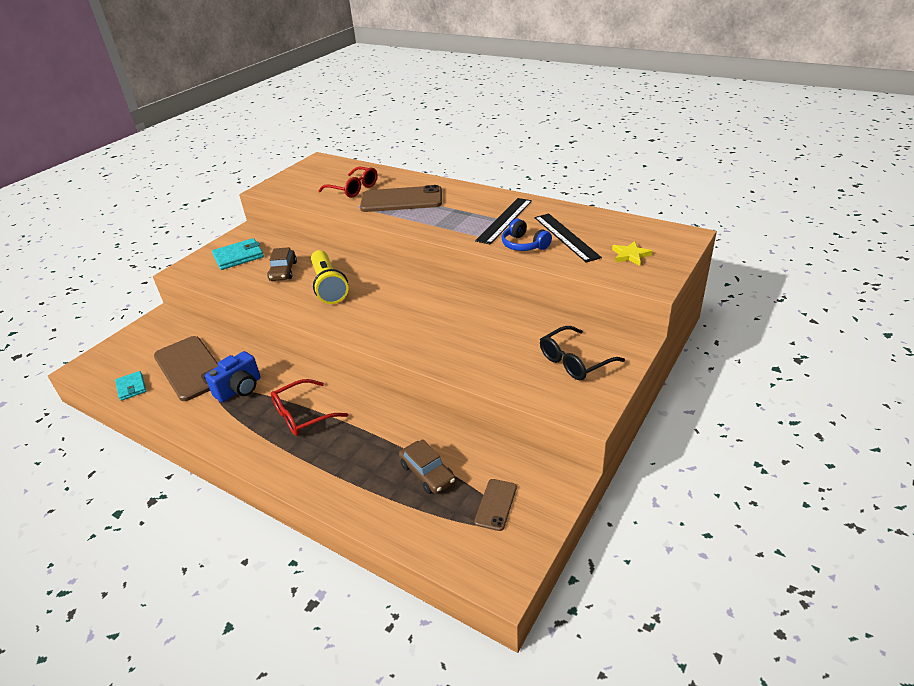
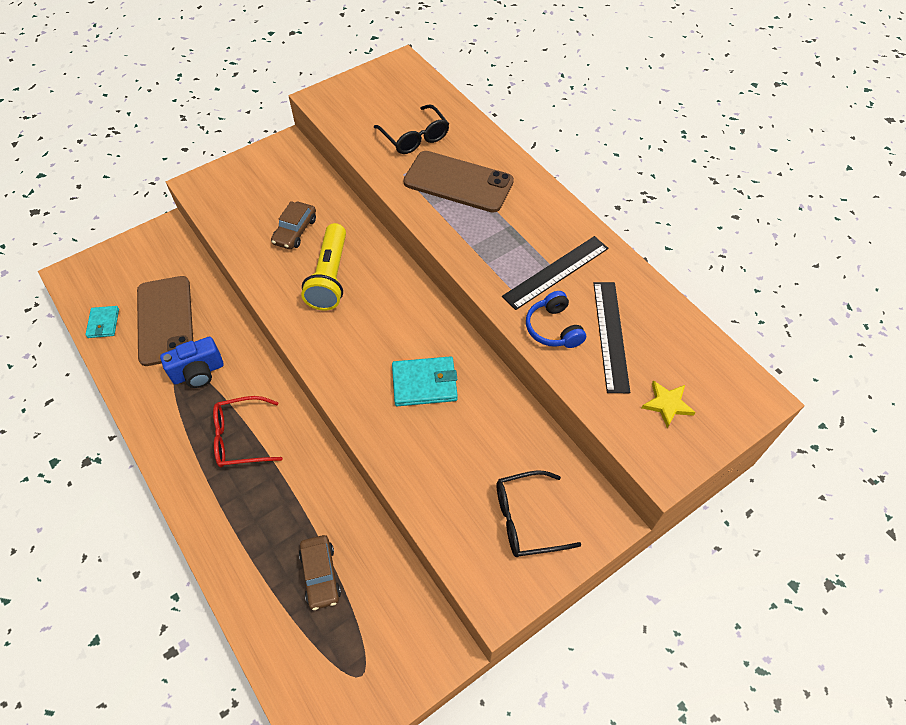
camera: 20 degrees right, 20 degrees up
(239, 256) = (261, 186): turquoise wallet -> turquoise wallet (424, 383)
(353, 189) = (415, 137): red glasses -> black glasses
(496, 504) = (364, 648): brown phone -> none

